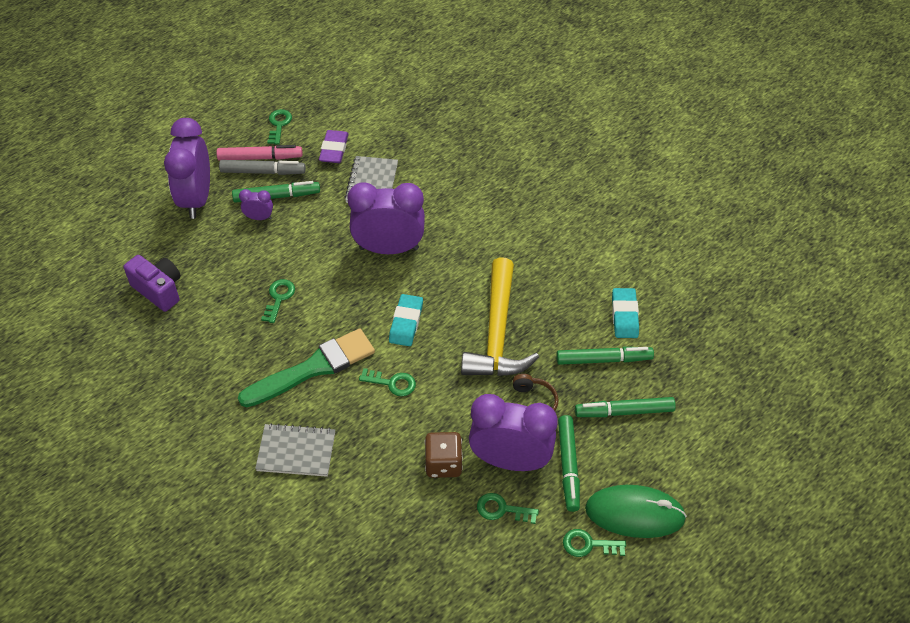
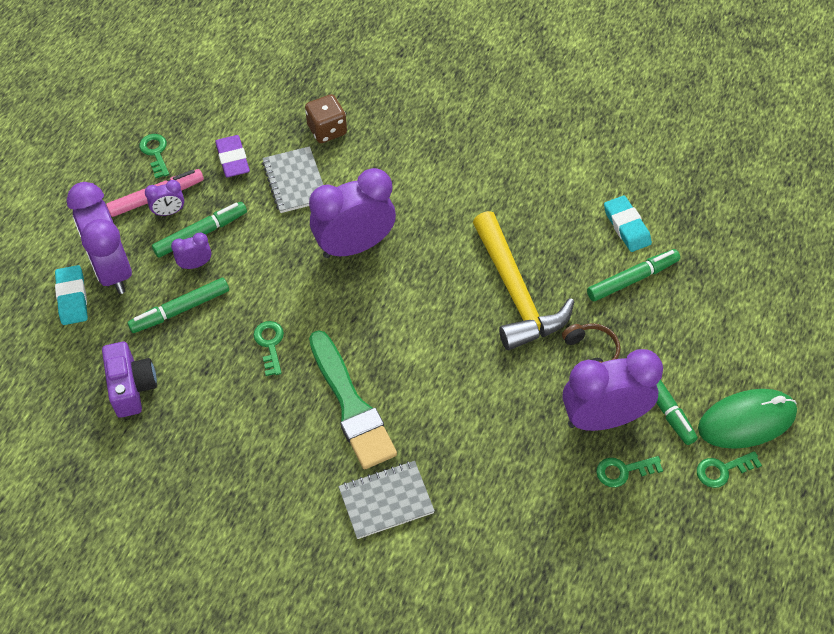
camera: 25 degrees left, 5 degrees up
(159, 290) = (132, 387): purple camera -> purple camera turned 60 degrees clockwise
(263, 172) = (169, 212): grey marker -> purple clock
(313, 368) = (351, 405): green brush -> green brush turned 120 degrees clockwise
(392, 383) = (442, 387): green key -> none
(406, 323) = (418, 318): turquoise eraser -> turquoise eraser (72, 298)
(443, 464) = (541, 449): brown dice -> brown dice (327, 130)
(624, 411) = (680, 324): green marker -> green marker (180, 310)

